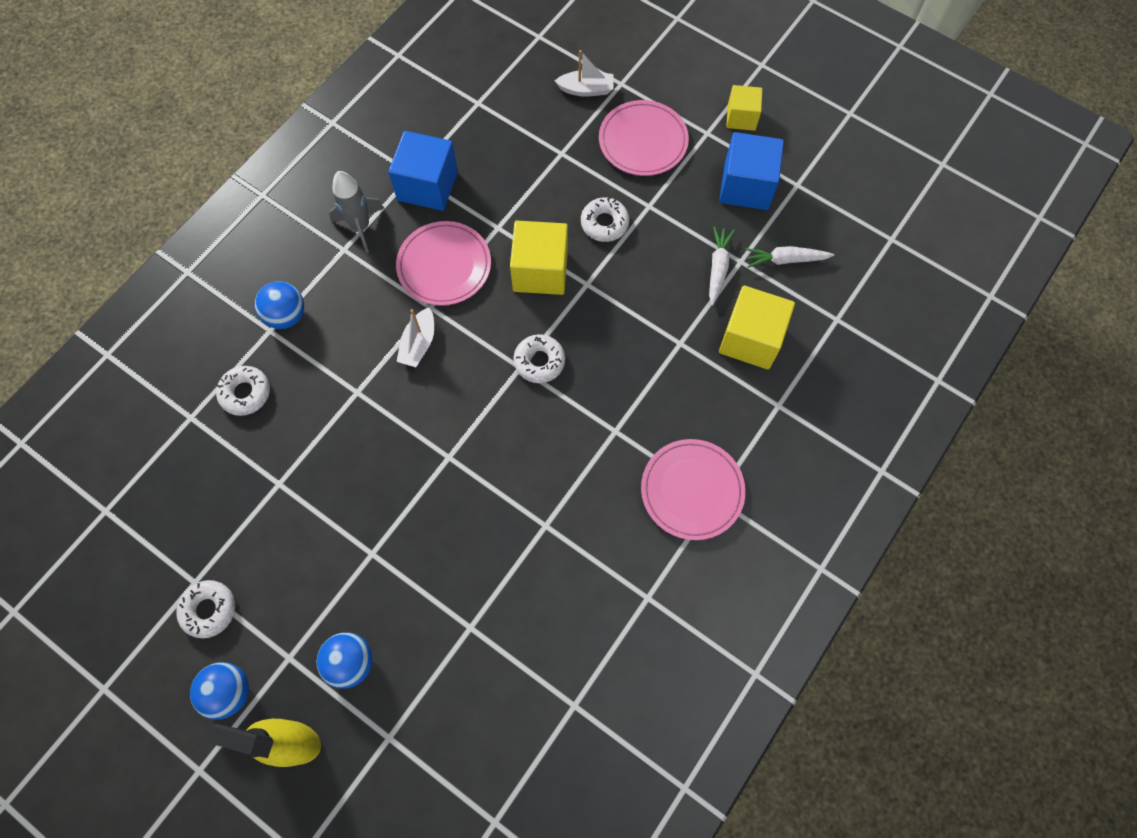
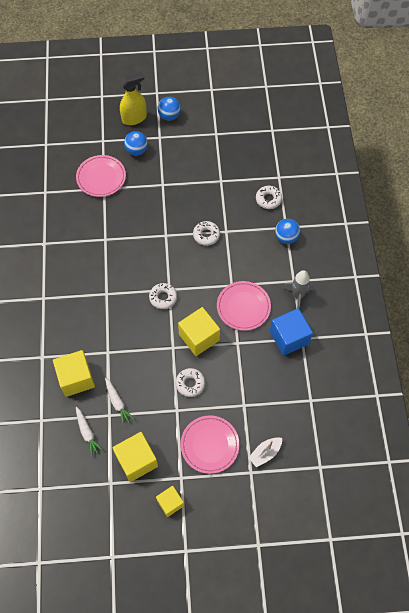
camera: 140 degrees right, 5 degrees down
(209, 610) = (202, 130): white donut -> white donut (206, 235)
(418, 344) = (220, 267): white boat -> none
(692, 490) = (55, 294): pink plate -> pink plate (101, 177)
(746, 186) = (137, 460): blue cube -> yellow cube
(785, 260) = (87, 433): white carrot -> white carrot turned 105 degrees clockwise

